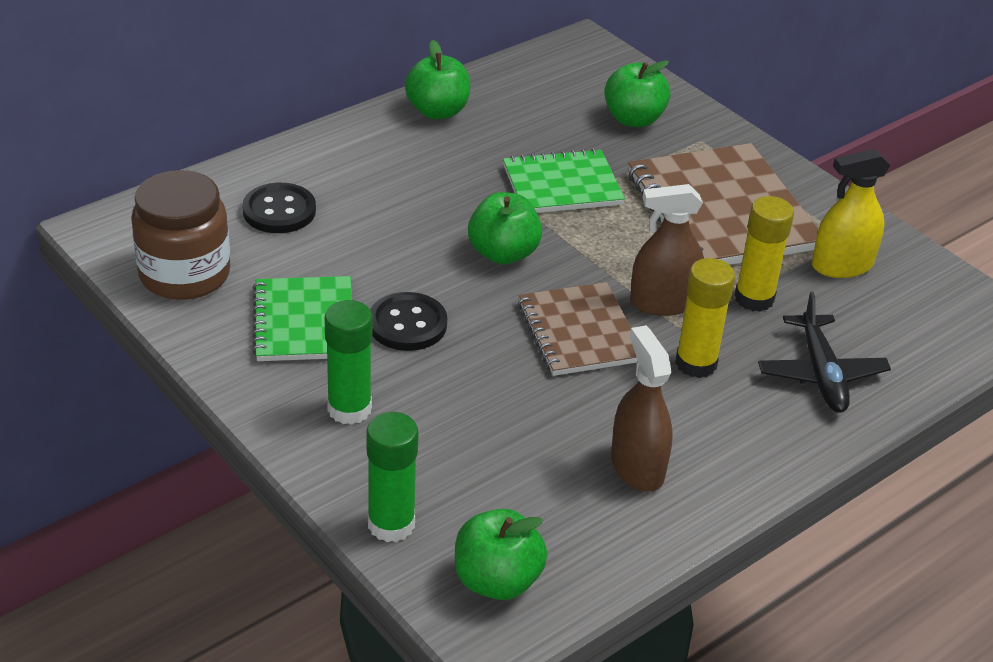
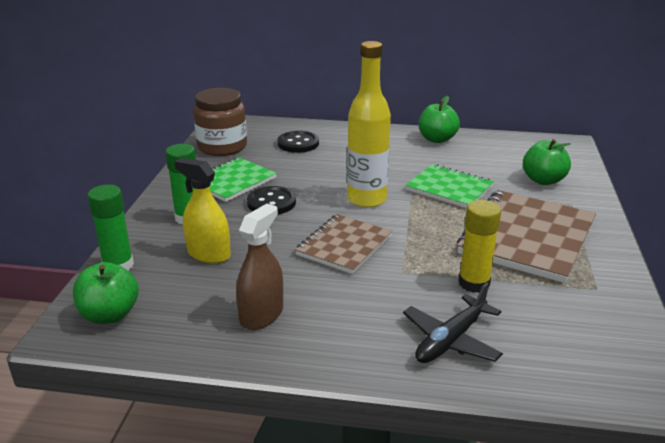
camera: 50 degrees right, 10 degrees down
(503, 253) = (366, 199): green apple -> yellow bottle
(663, 303) = (413, 257): brown spray bottle -> none
(696, 363) = (381, 292): yellow glue stick -> none
(842, 265) = (567, 299): yellow spray bottle -> yellow spray bottle (208, 254)

